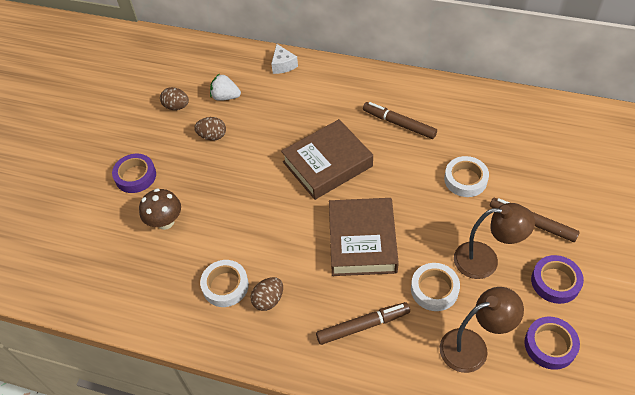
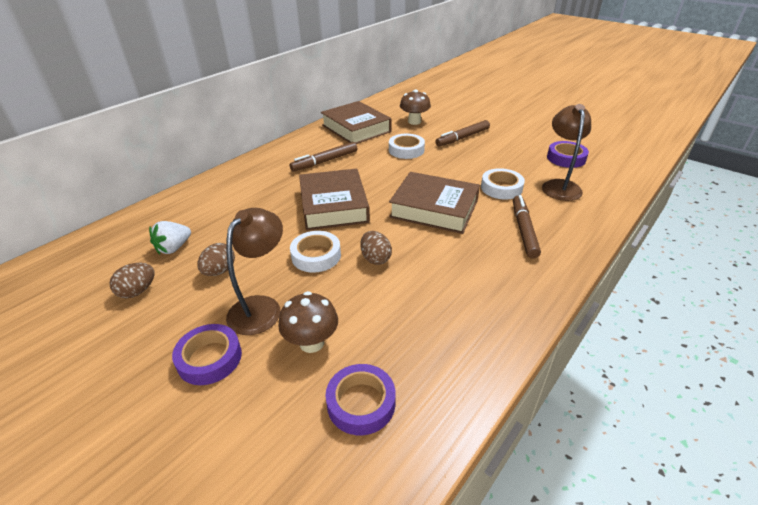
camera: 70 degrees left, 15 degrees down
(225, 286) = (438, 309): white tape -> white tape (316, 256)
(268, 300) = (471, 280): brown egg -> brown egg (375, 258)
(283, 65) = (181, 200): white cheese -> none
(485, 260) = (485, 161): brown lamp -> brown lamp (261, 307)
(486, 118) = (356, 128): none -> brown book
(542, 162) = (414, 121): none -> brown mushroom
(555, 282) = (516, 143): purple tape -> purple tape (361, 403)

